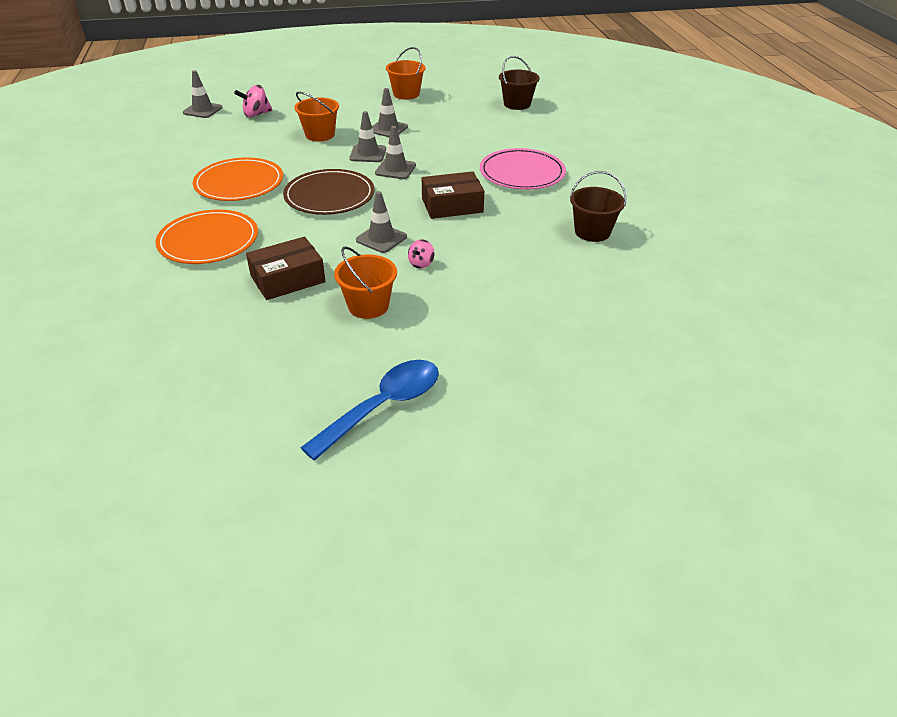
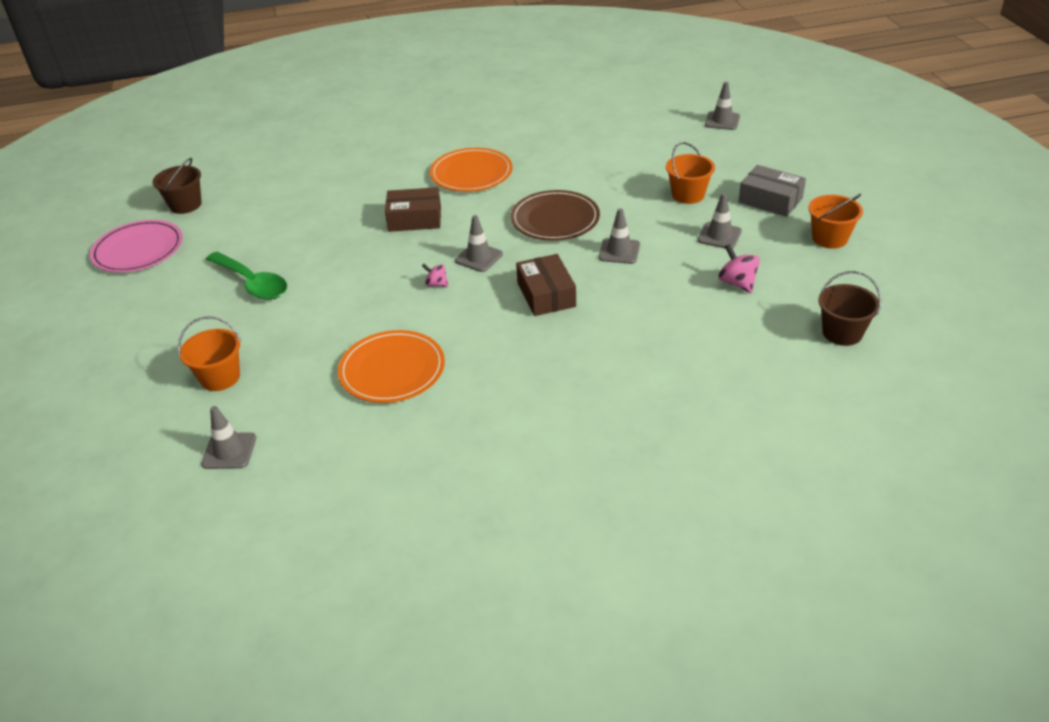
camera: 90 degrees right, 0 degrees up
(239, 183) = (571, 169): orange plate -> orange plate (392, 370)
(256, 114) = (724, 151): pink spinning top -> pink spinning top (737, 283)
(288, 279) = (415, 219): brown box -> brown box turned 60 degrees counterclockwise
(345, 106) = (770, 200): none -> grey box
(368, 154) = (651, 230): grey traffic cone -> grey traffic cone (229, 451)
(368, 306) = (374, 262): orange bucket -> orange bucket (220, 377)
(383, 406) = (252, 283): blue spoon -> green spoon
(522, 173) = (631, 342): pink plate -> pink plate (138, 250)
(592, 232) = (499, 397): brown bucket -> brown bucket (185, 205)

